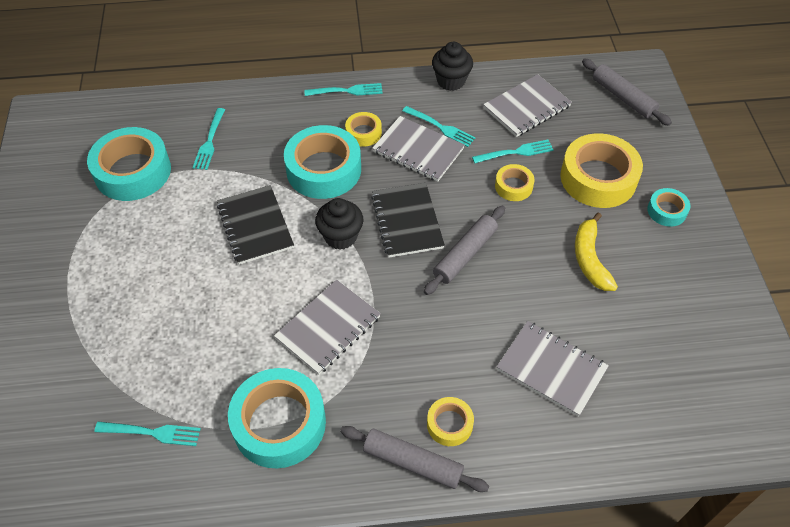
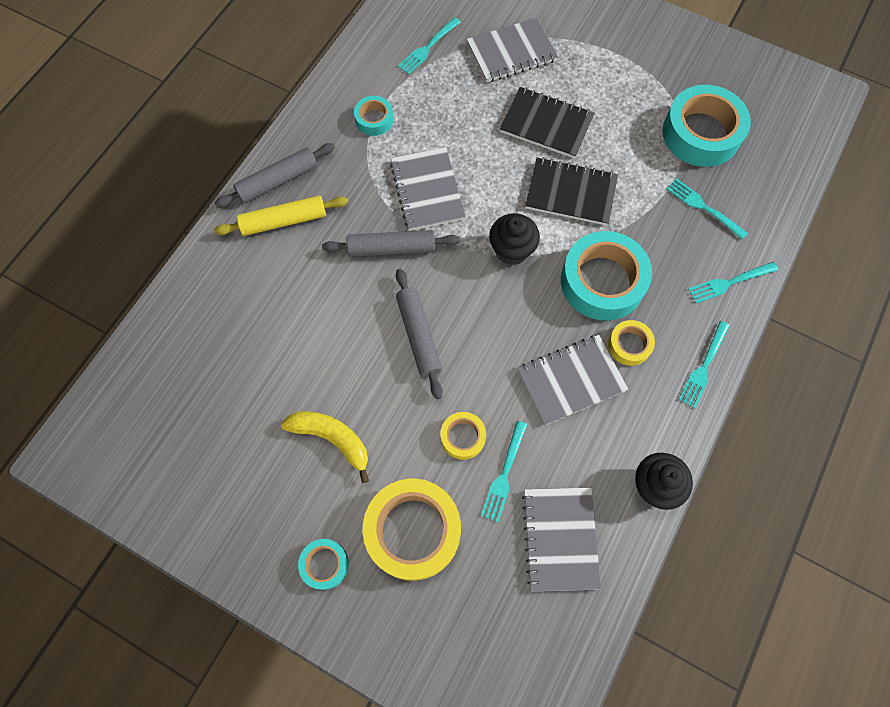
camera: 125 degrees right, 15 degrees up
(279, 423) = (374, 119): turquoise tape -> turquoise tape, size x0.50
(407, 221) = (490, 313): black notebook -> black notebook (546, 124)
(440, 127) = (589, 424): turquoise fork -> turquoise fork (729, 282)
(449, 424) = (284, 221): yellow tape -> yellow rolling pin
(551, 369) = (264, 321): grey notebook -> grey notebook (511, 52)
(623, 97) = (503, 669): grey rolling pin -> grey rolling pin (392, 248)

